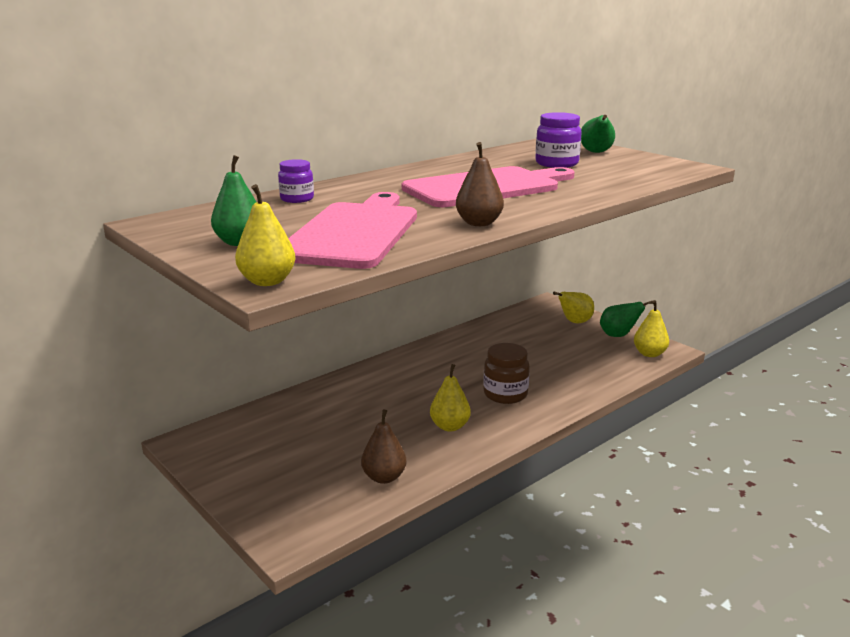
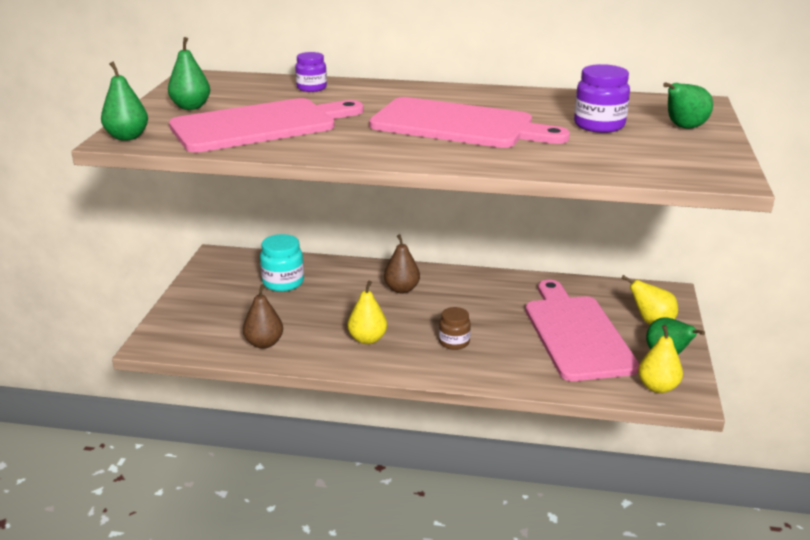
camera: 50 degrees right, 5 degrees up
(267, 281) = (127, 137): yellow pear -> green pear
(296, 428) = (283, 282): none -> turquoise jar
(479, 223) = (349, 150): brown pear -> brown pear (402, 289)
(505, 394) = (454, 342): brown jar -> brown jar, size x0.66
(555, 349) = (576, 334): none -> pink cutting board

